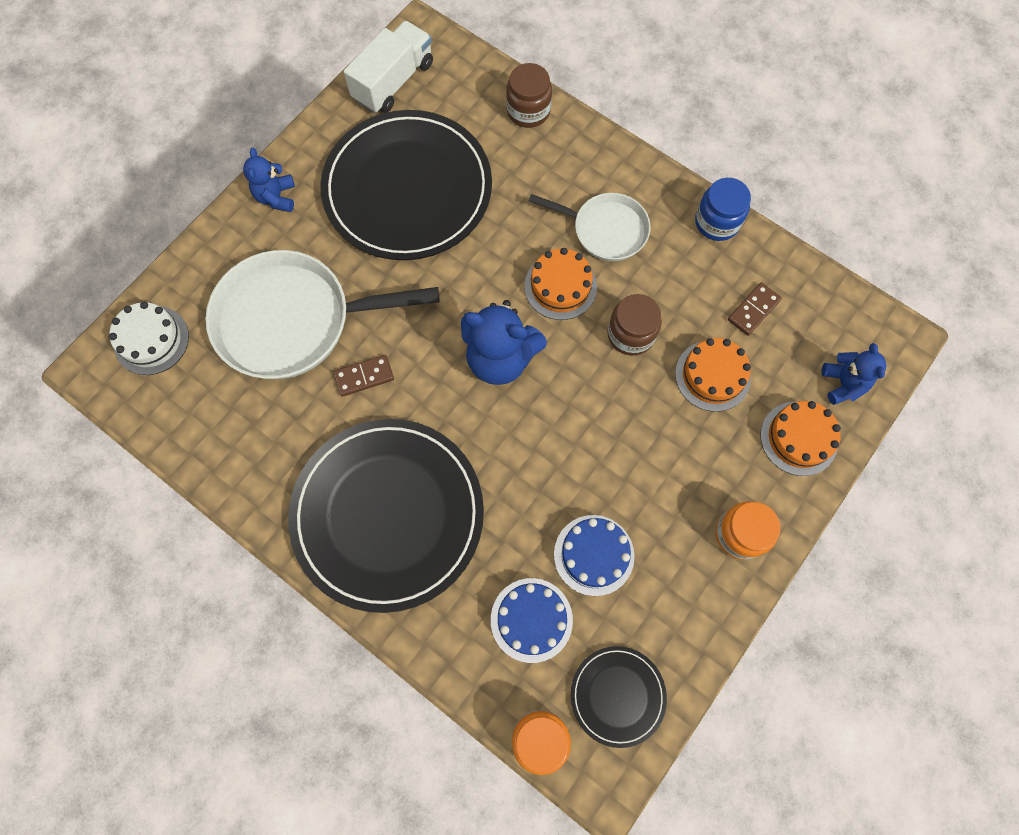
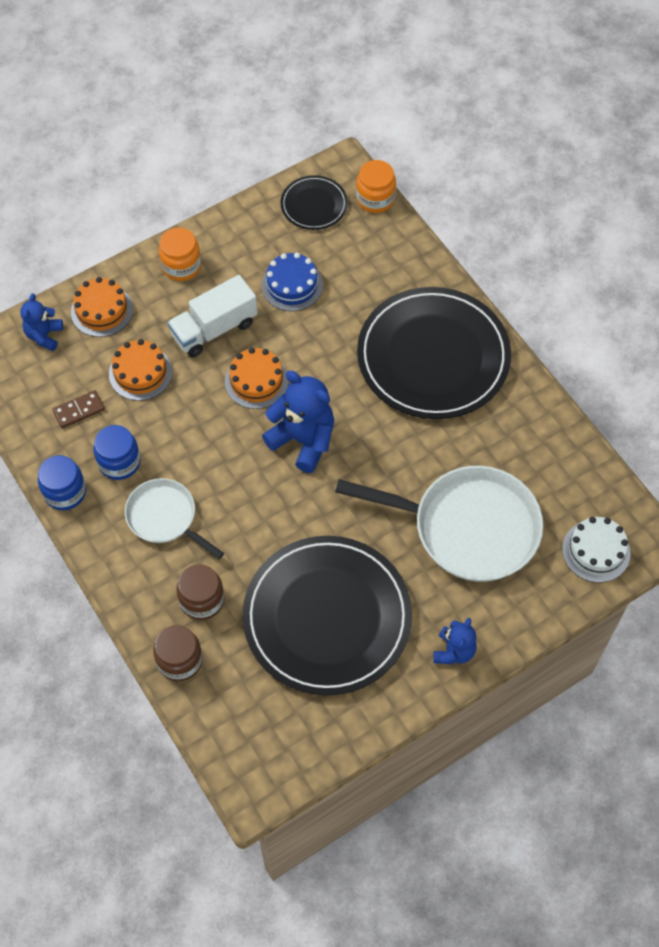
camera: 160 degrees left, 10 degrees down
(364, 376) = (420, 462): brown domino -> none
(393, 82) = (300, 742): white truck -> white truck (214, 329)
(531, 620) = (353, 262): blue cake -> none
(560, 286) = (227, 481): orange cake -> orange cake (256, 381)
(631, 334) = (188, 424): brown jar -> brown jar (202, 600)
(680, 269) = (119, 462): none -> blue jar

